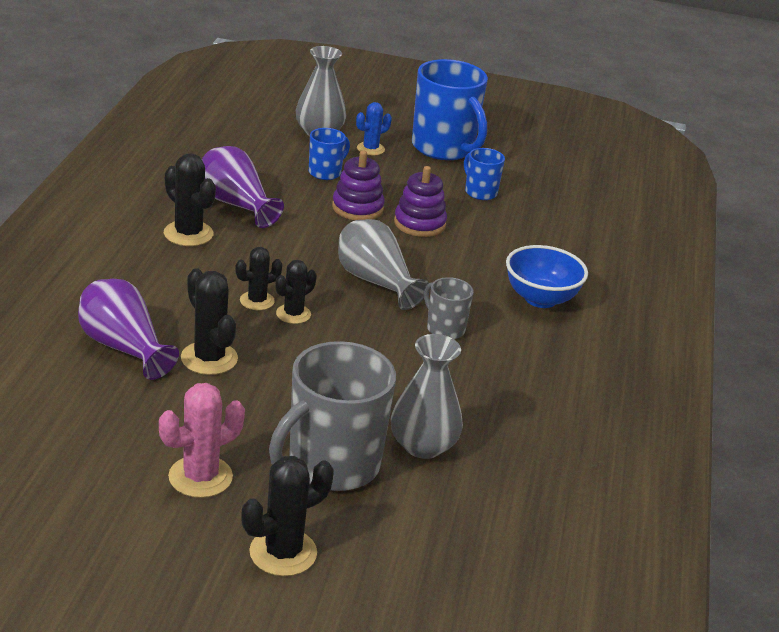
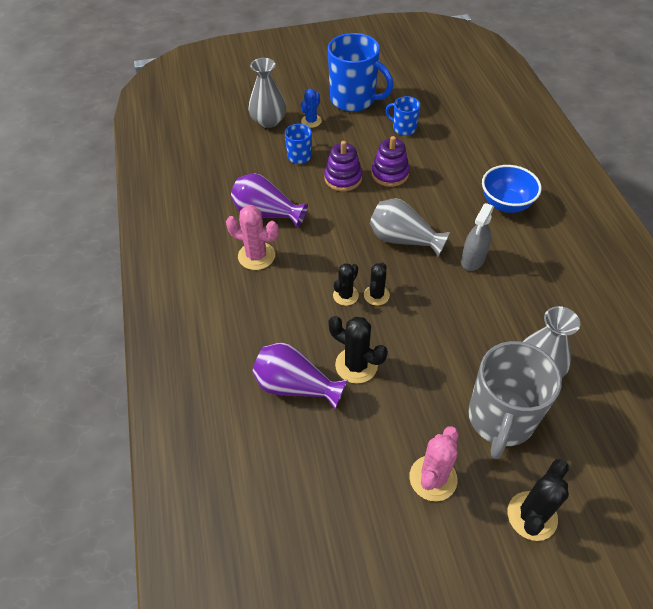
camera: 20 degrees left, 20 degrees up
(188, 234) = (256, 256): black cactus -> pink cactus
(444, 329) = (473, 259): grey mug -> grey spray bottle

